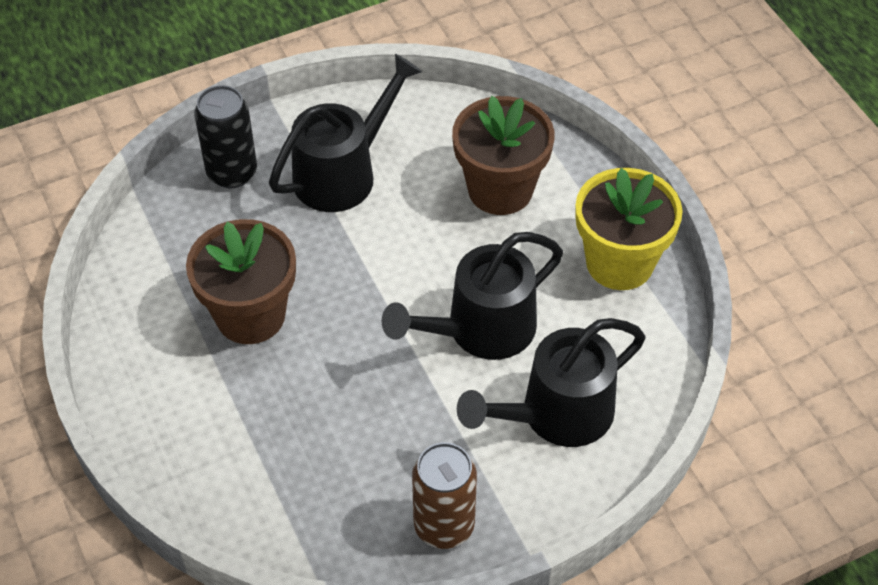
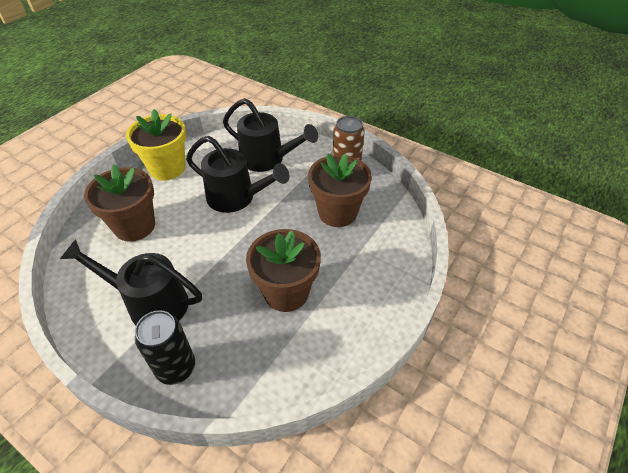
camera: 120 degrees left, 5 degrees down
(350, 454) = (337, 212): none -> brown flower pot

